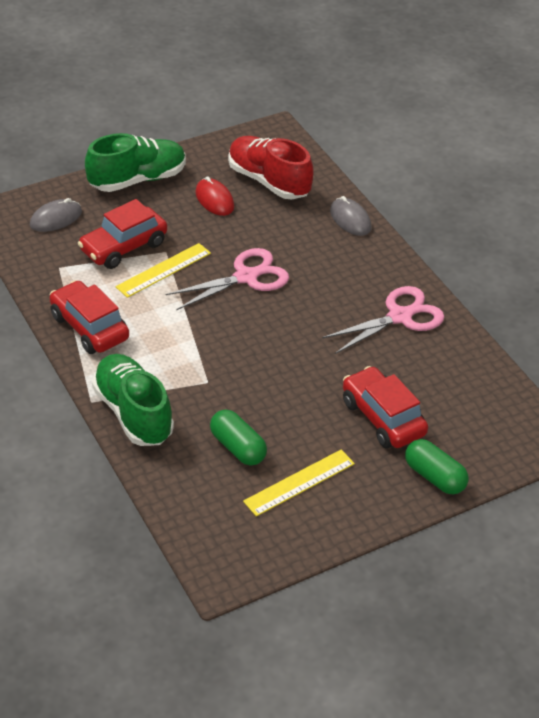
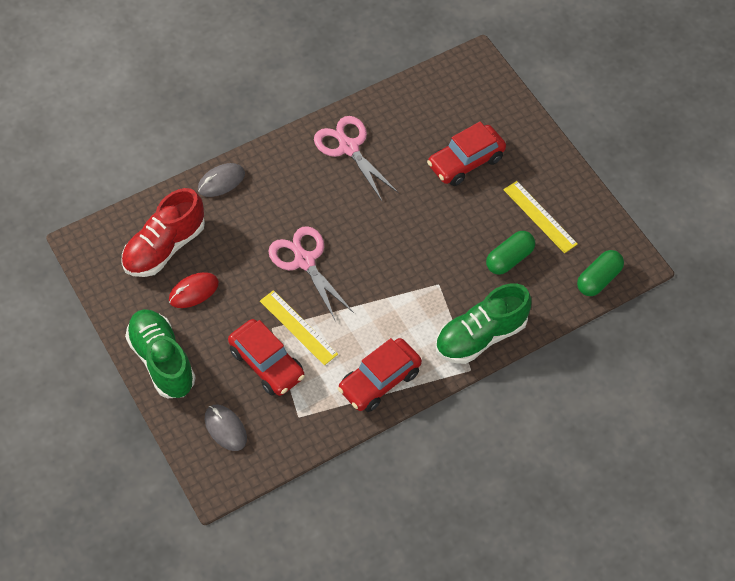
camera: 90 degrees left, 15 degrees up
(434, 476) = (522, 131): green capsule -> green capsule (598, 279)

